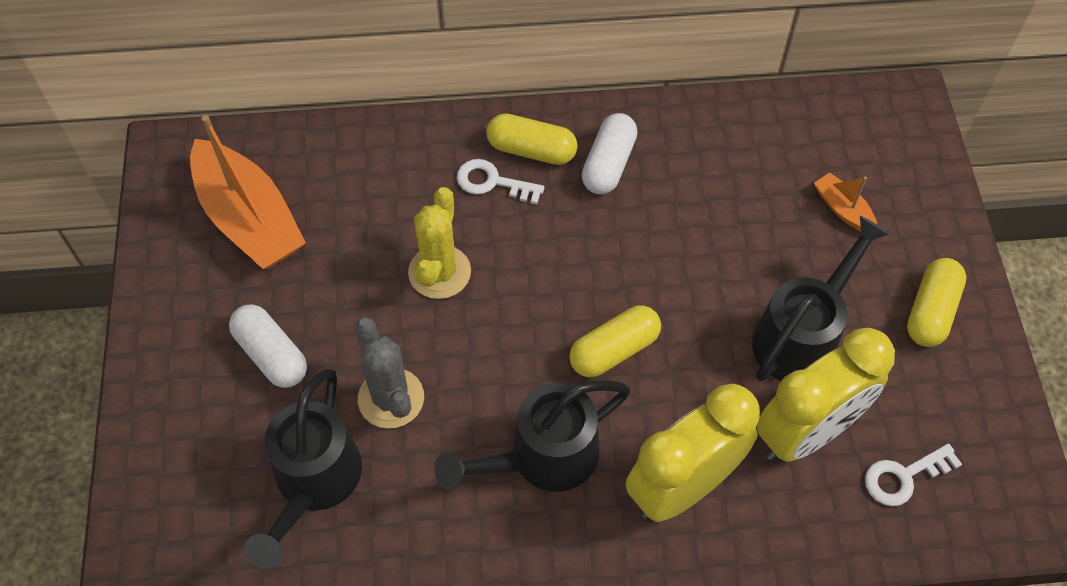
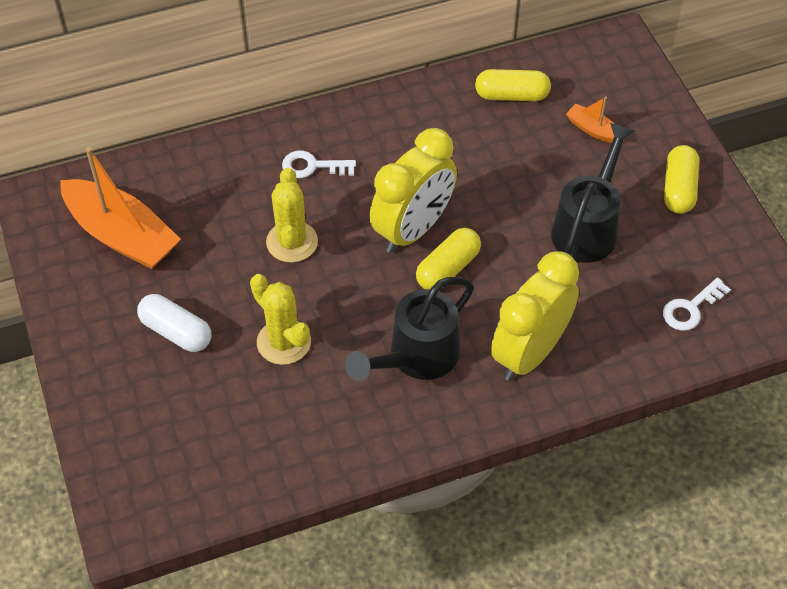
camera: 15 degrees left, 5 degrees down
(313, 483) = (243, 416): black watering can -> none
(391, 398) = (284, 342): grey cactus -> yellow cactus
(531, 150) = (336, 136): yellow capsule -> yellow capsule (511, 95)
(608, 164) = (401, 134): white capsule -> none
(806, 432) = (611, 294): yellow clock -> yellow clock (413, 229)

